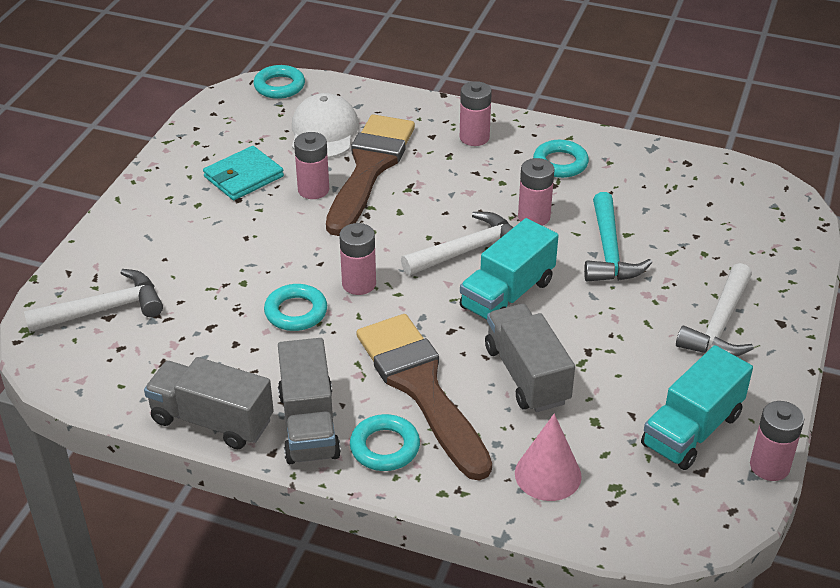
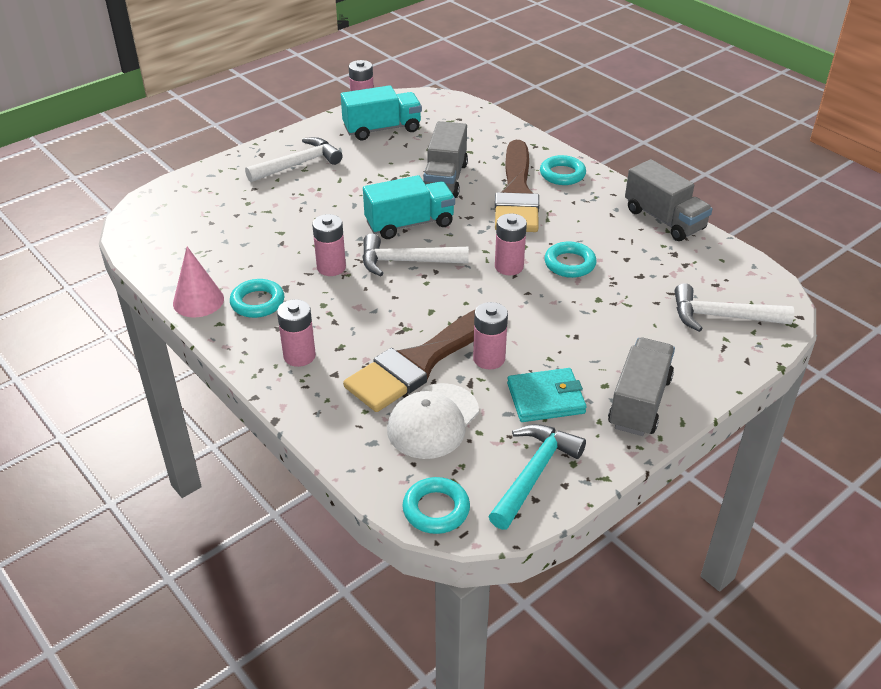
camera: 150 degrees left, 0 degrees up
(309, 424) = (601, 198): grey truck -> grey truck (639, 402)
(548, 474) = (480, 137): pink cone -> pink cone (198, 301)
(609, 252) = (308, 225): turquoise hammer -> turquoise hammer (534, 473)

